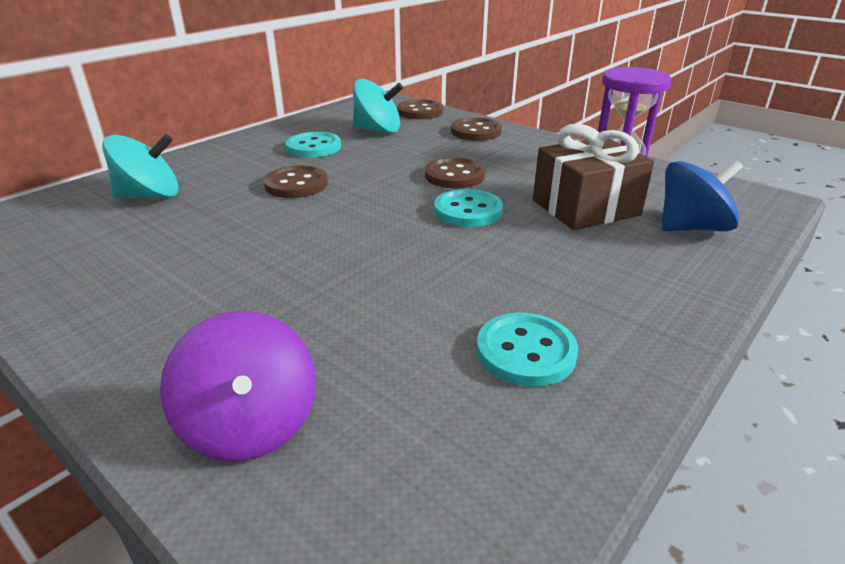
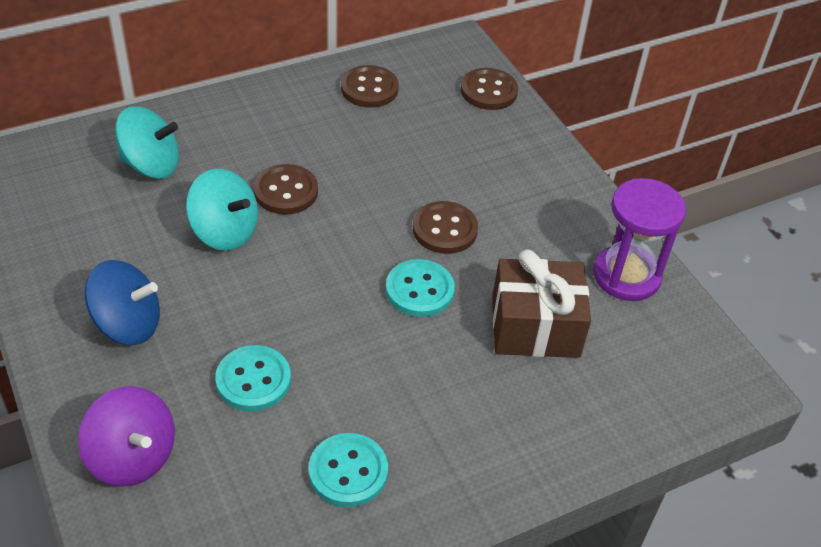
camera: 20 degrees right, 15 degrees up
(250, 424) = (132, 456): purple spinning top -> purple spinning top turned 45 degrees counterclockwise
(313, 147) = (334, 129): turquoise button -> turquoise button (253, 380)
(378, 130) = (418, 116): turquoise spinning top -> turquoise spinning top (224, 232)
(476, 131) = (523, 154): brown button -> brown button (369, 88)
(691, 228) = (612, 393): blue spinning top -> blue spinning top (128, 324)

